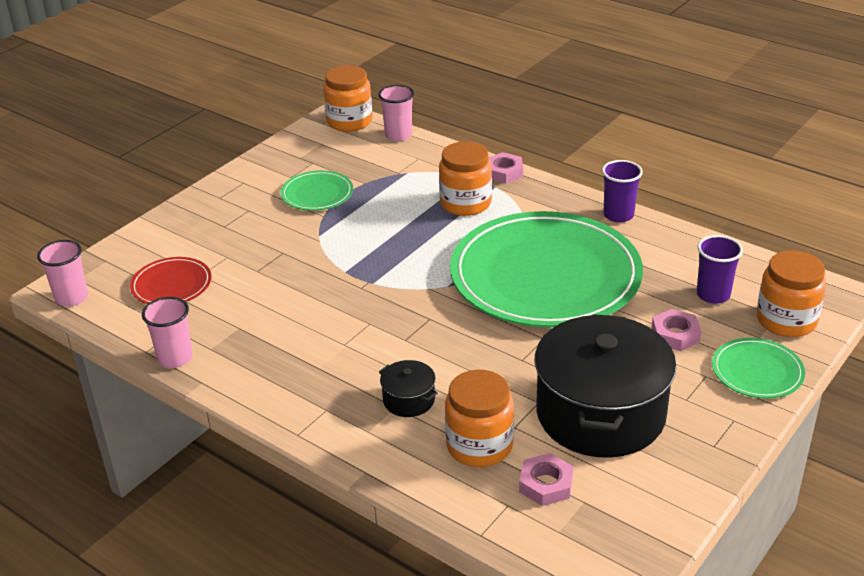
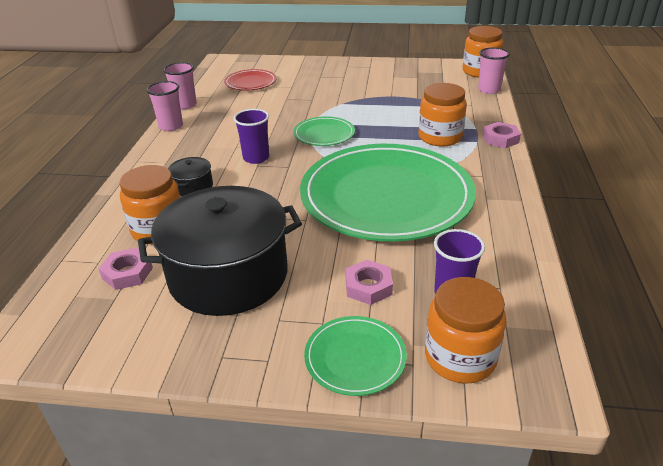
camera: 60 degrees right, 0 degrees up
(71, 298) = (217, 65): pink cup -> pink cup (171, 126)
(317, 194) = (385, 89): green plate -> green plate (324, 134)
(618, 215) = (512, 205): purple cup -> purple cup (256, 158)

